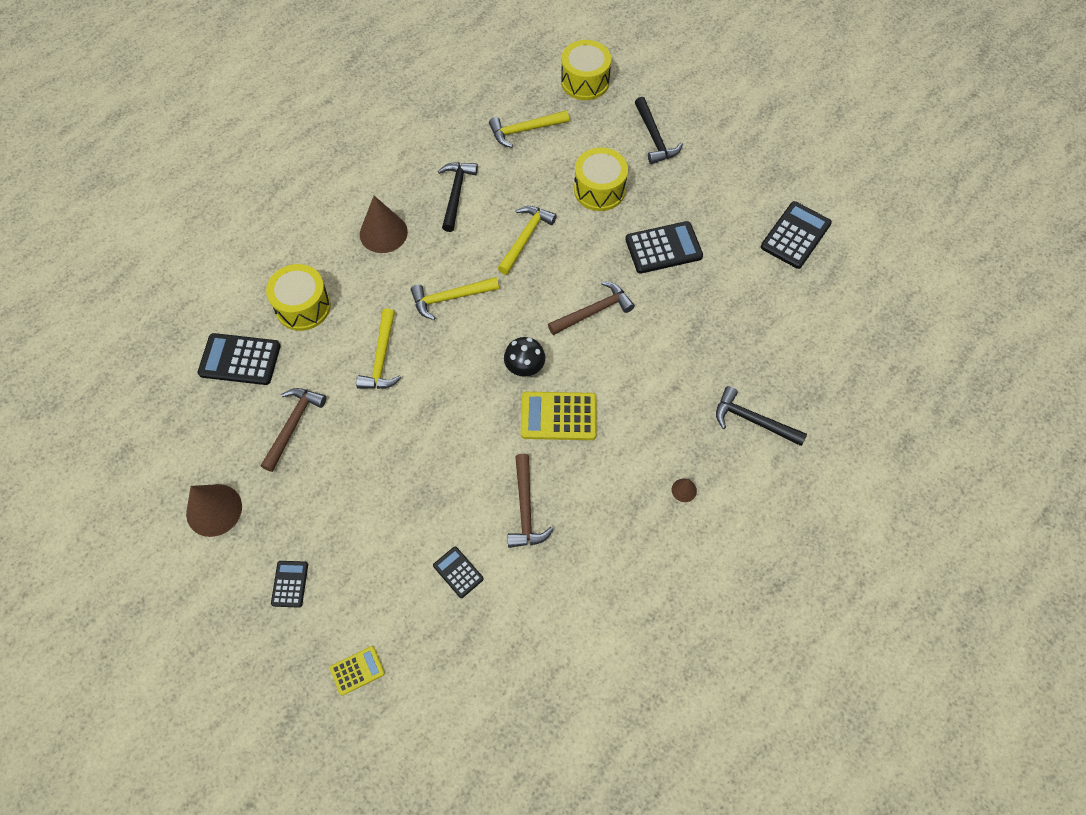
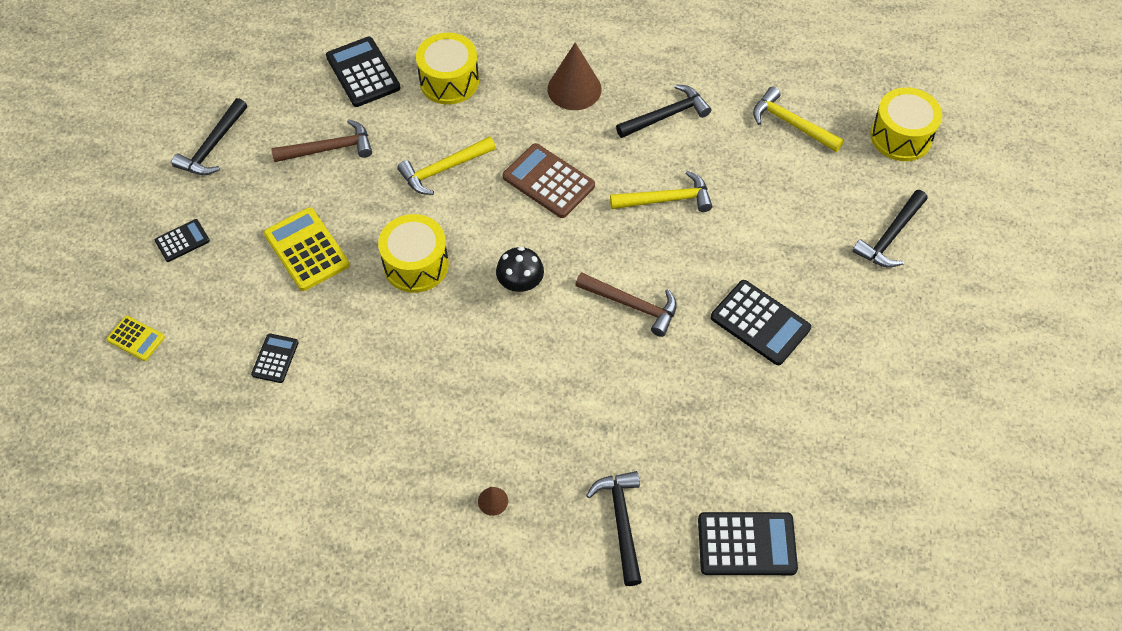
camera: 55 degrees right, 5 degrees down
(214, 510) = (213, 146): brown cone -> black hammer
(450, 298) = (548, 181): yellow hammer -> brown calculator
(526, 509) = (375, 375): brown hammer -> none
(558, 416) = (491, 344): yellow calculator -> yellow calculator (306, 250)
(599, 190) = (779, 227): yellow drum -> yellow drum (416, 264)
(795, 235) = (889, 439): black calculator -> black calculator (746, 544)

